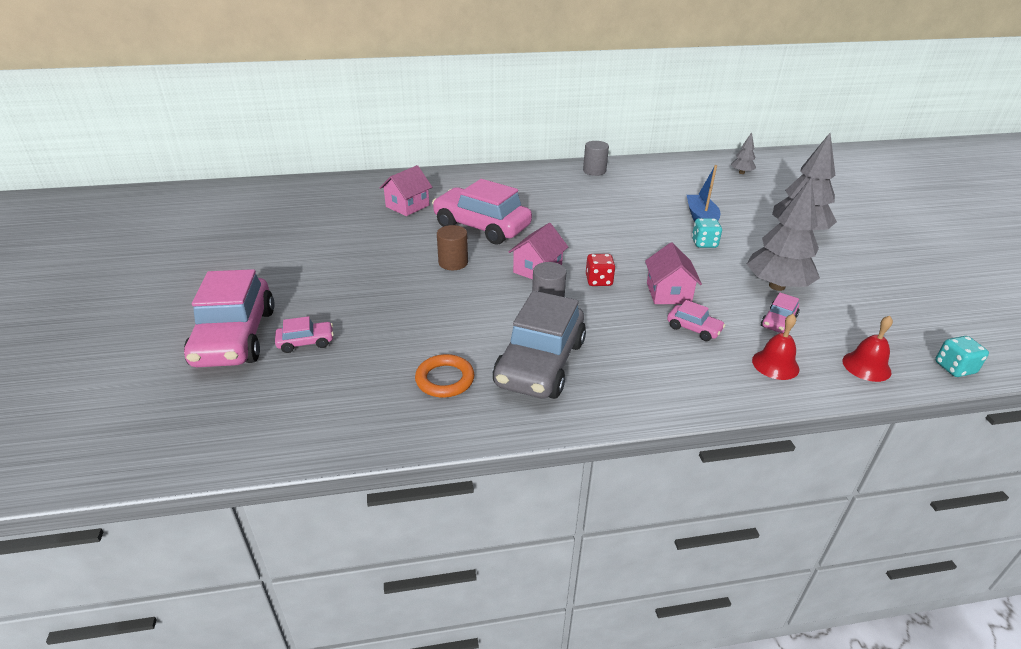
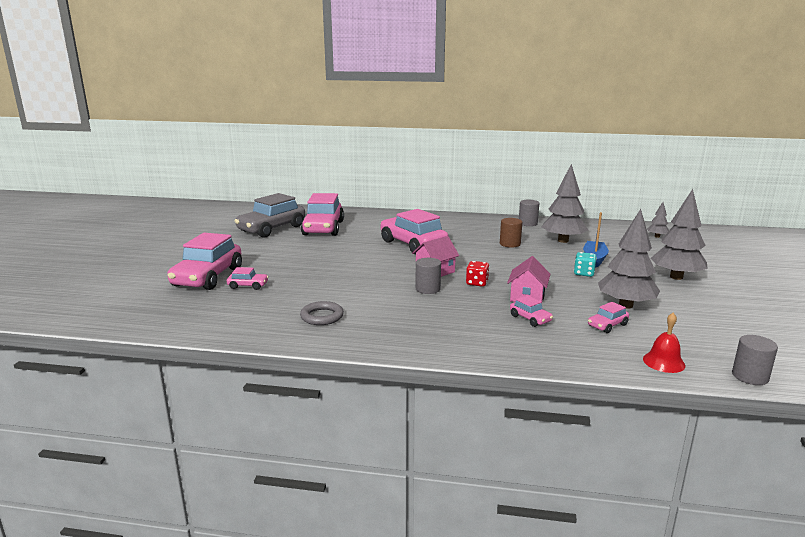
camera: 20 degrees right, 15 degrees down
(346, 215) = (323, 228): none -> pink car
(407, 206) = (369, 228): pink house -> none
(445, 379) = (322, 316): orange ring -> grey ring
(453, 262) = (376, 260): brown cylinder -> brown cylinder (510, 244)
(540, 363) = (394, 319): grey car -> grey car (272, 229)
(650, 194) = (563, 241): none -> grey tree
(775, 364) = (581, 348): red bell -> none
(954, 368) = (750, 376): turquoise dice -> grey cylinder

